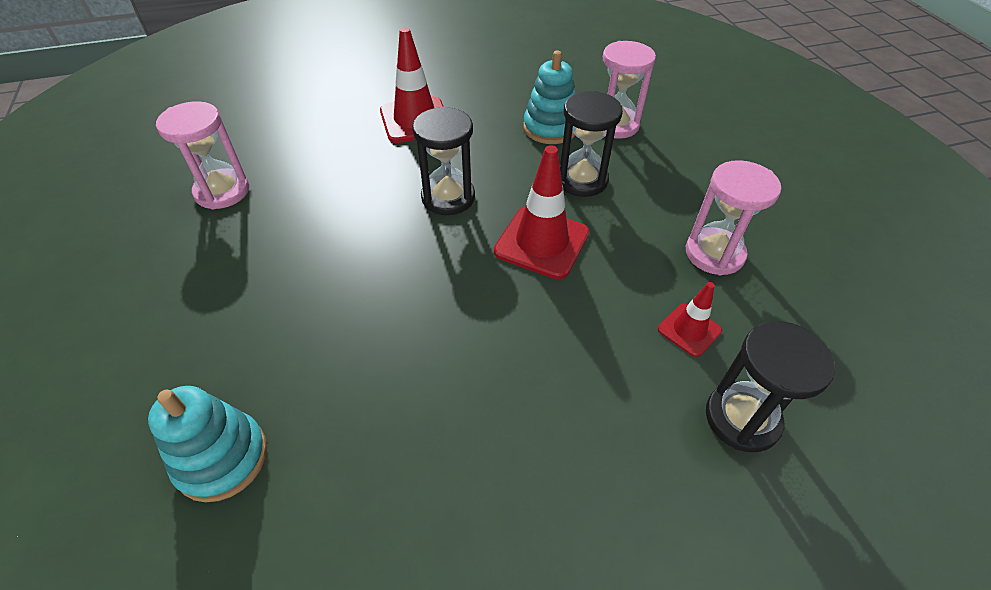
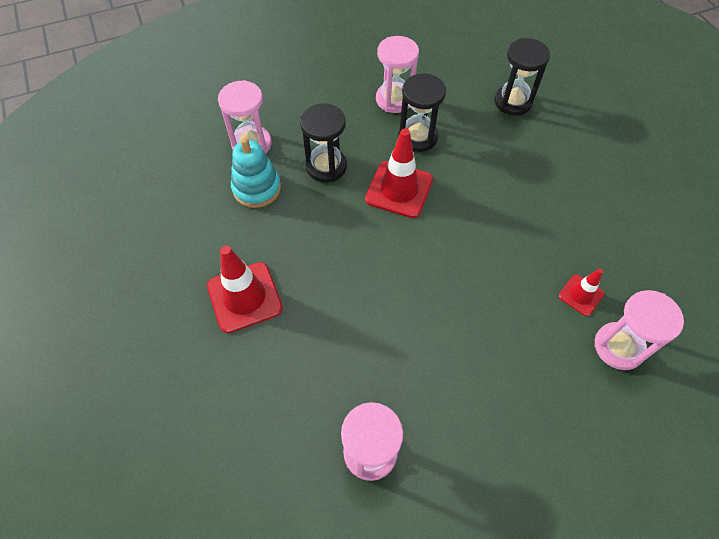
camera: 95 degrees left, 10 degrees up
(222, 458) = (618, 347): turquoise stacking toy -> pink hourglass
(448, 197) = (357, 254): black hourglass -> black hourglass (417, 137)
(689, 330) = (460, 117): red traffic cone -> red traffic cone (581, 295)

